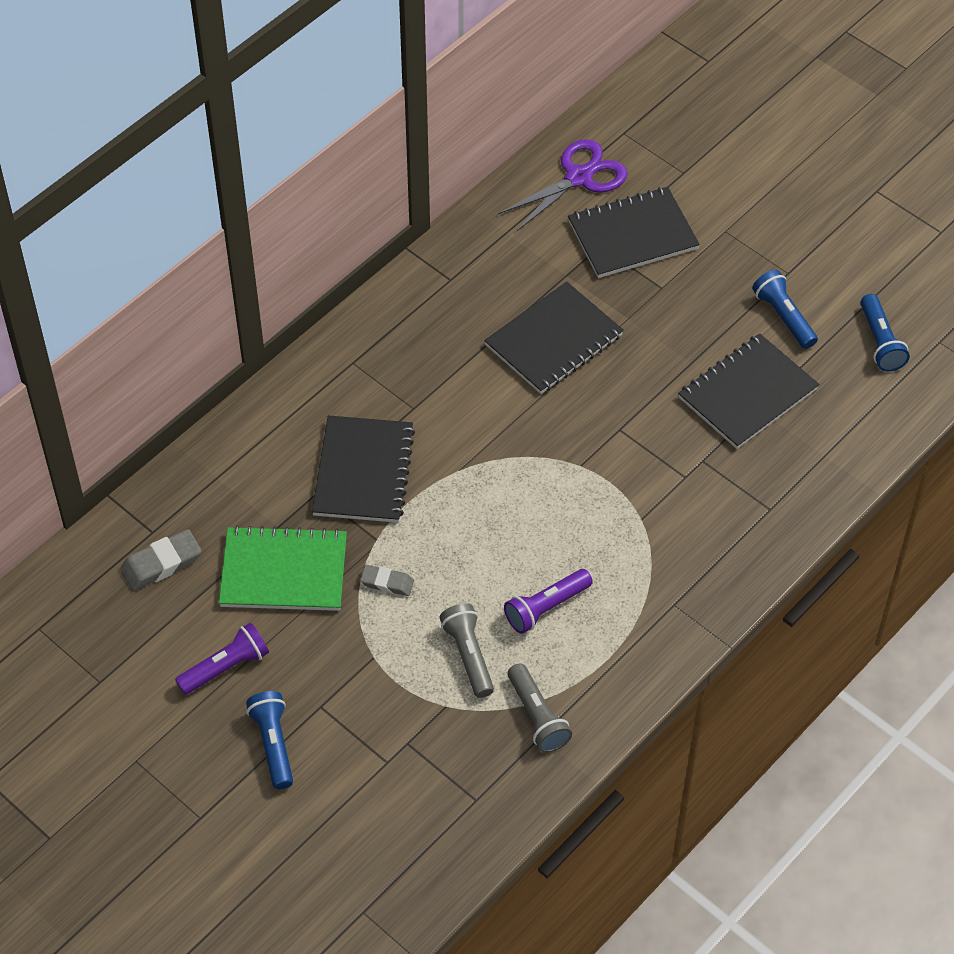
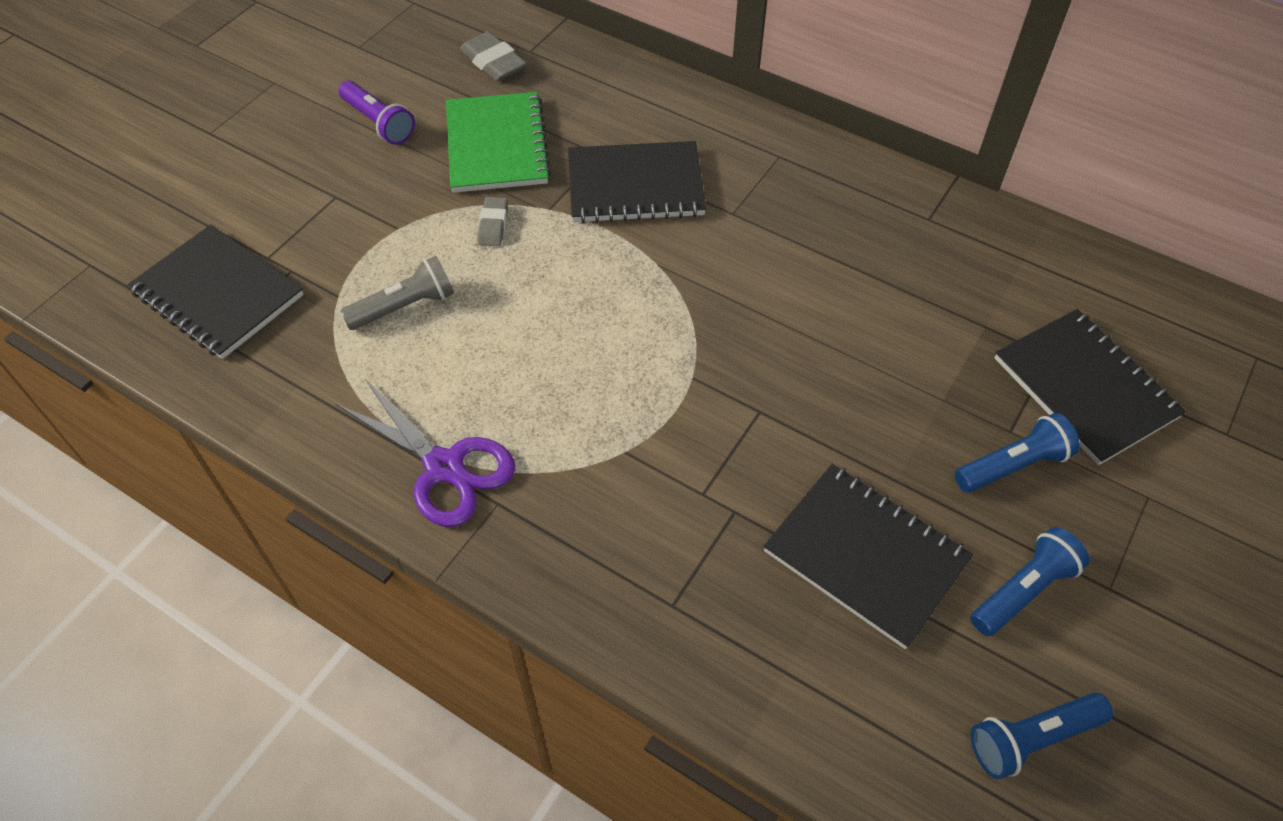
camera: 80 degrees right, 0 degrees up
(273, 744) = (289, 169): blue flashlight -> blue flashlight (1013, 465)
(537, 716) = (325, 380): grey flashlight -> none
(546, 607) = (477, 369): purple flashlight -> none
(554, 340) = (876, 326): black notebook -> black notebook (218, 294)
(579, 177) = (1152, 319): purple scissors -> purple scissors (445, 467)

